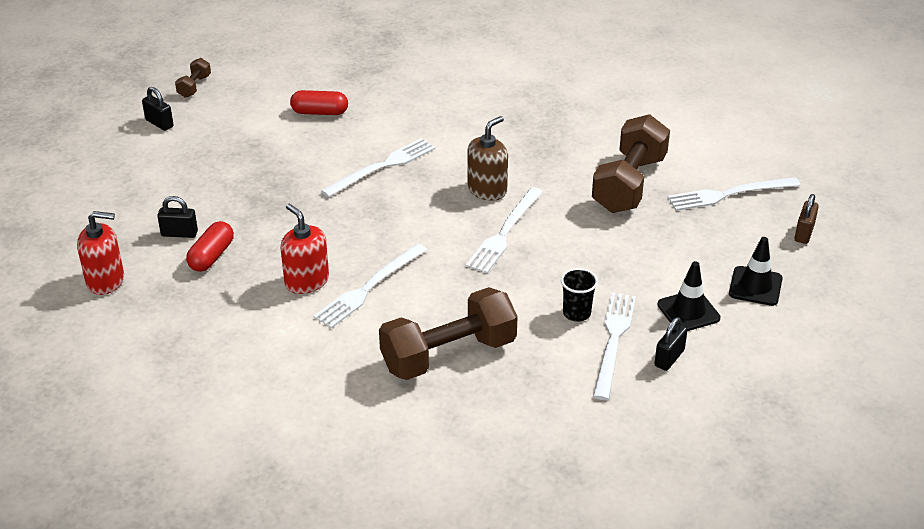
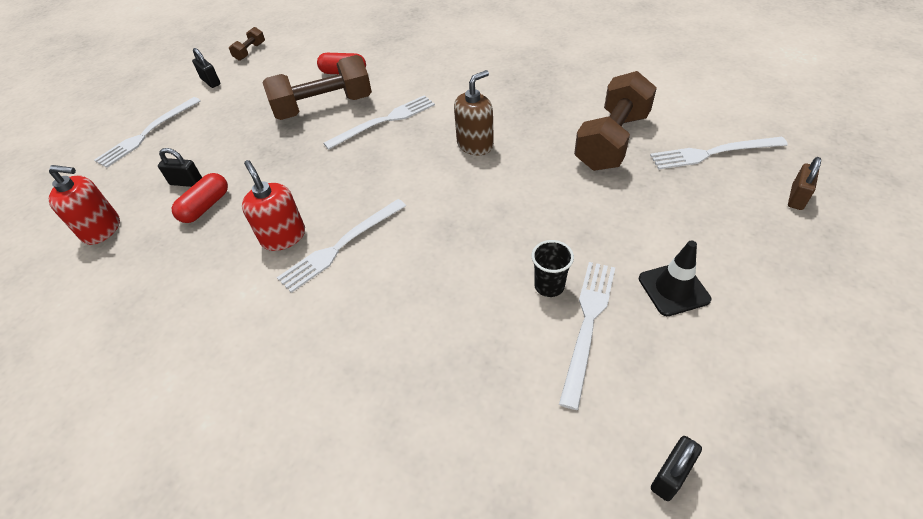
camera: 10 degrees right, 10 degrees up
(448, 354) = (404, 333): brown dumbbell -> brown dumbbell (324, 107)
(505, 232) = (485, 189): white fork -> white fork (147, 133)
(669, 358) = (652, 351): black padlock -> black padlock (670, 475)
(755, 286) = (748, 260): black traffic cone -> none

